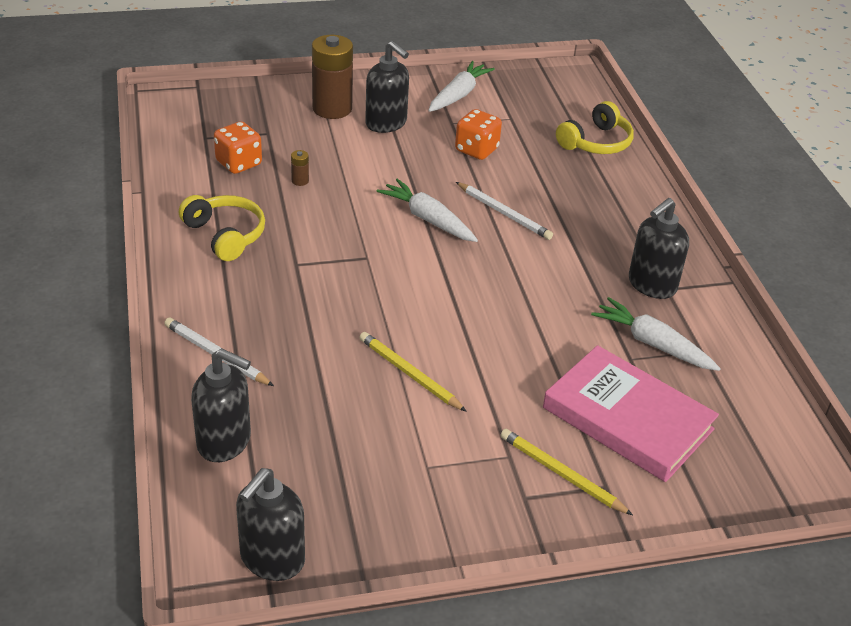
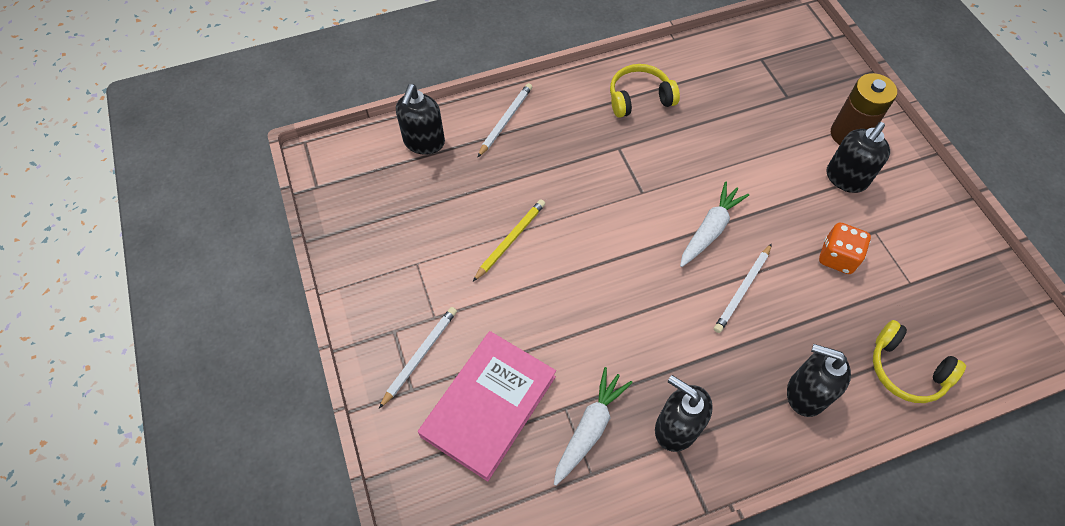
camera: 85 degrees right, 20 degrees up
(226, 235) = (639, 98): yellow headphones -> yellow headphones turned 150 degrees counterclockwise
(239, 163) = (735, 87): orange dice -> none
(272, 559) = (328, 186): black soap dispenser -> black soap dispenser (805, 393)
(300, 181) = (728, 131): brown battery -> none
(458, 95) = (929, 232): white carrot -> none
(562, 474) = (420, 356): yellow pencil -> white pencil

